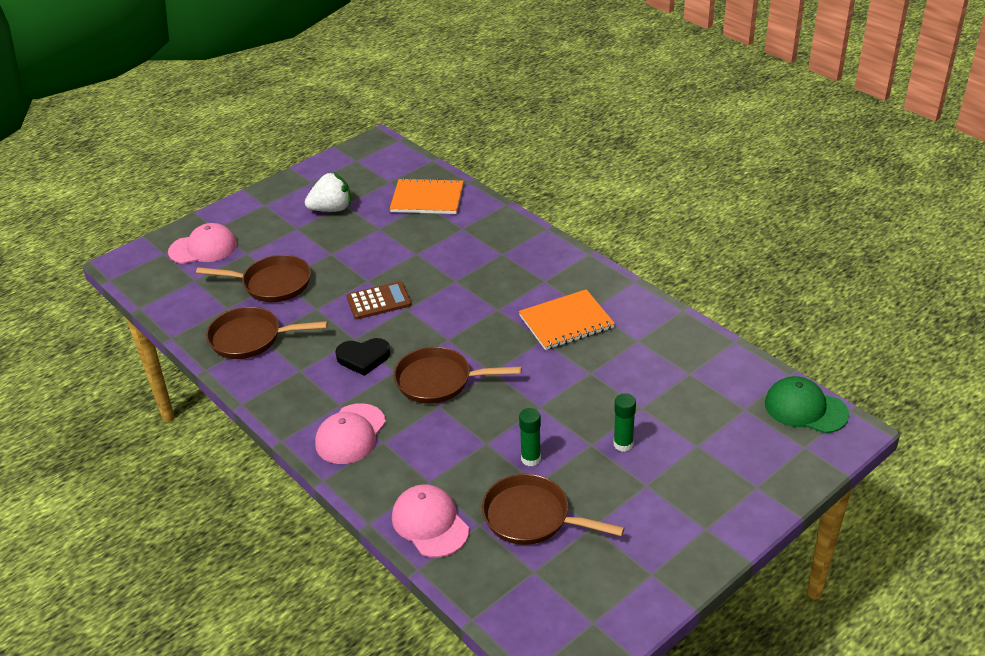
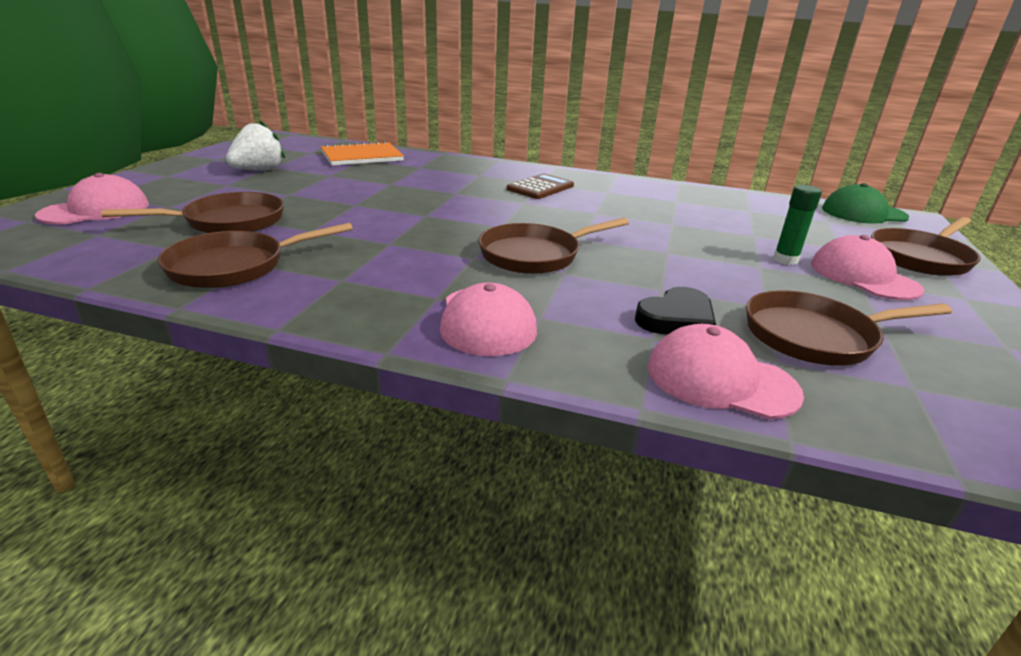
camera: 35 degrees left, 10 degrees down
(363, 358) = (419, 255): black heart -> black heart (676, 319)
(379, 301) = (386, 215): brown calculator -> brown calculator (540, 187)
(531, 459) = (726, 290): green glue stick -> none
(566, 322) = (599, 200): orange notebook -> none
(659, 481) = (863, 276): none -> pink cap
(751, 479) = (920, 258): none -> brown pan

